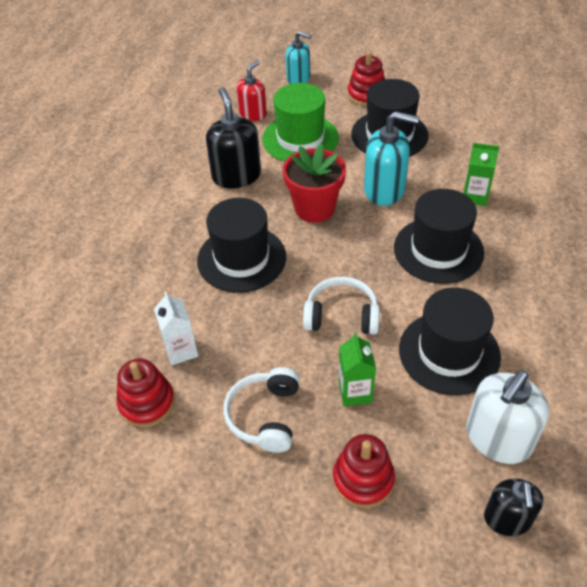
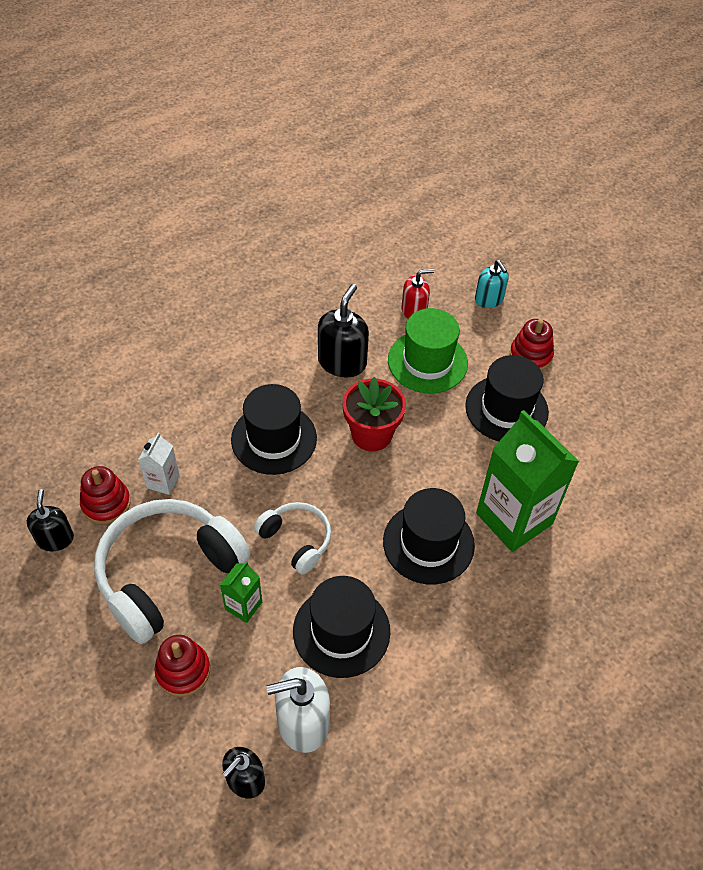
camera: 35 degrees right, 5 degrees up
(128, 465) = (55, 538): none -> black soap dispenser
(265, 416) = (168, 574): white headphones -> white headphones, size x1.91
(384, 190) = (445, 458): turquoise soap dispenser -> none
(475, 196) = (514, 518): green carton -> green carton, size x2.18

